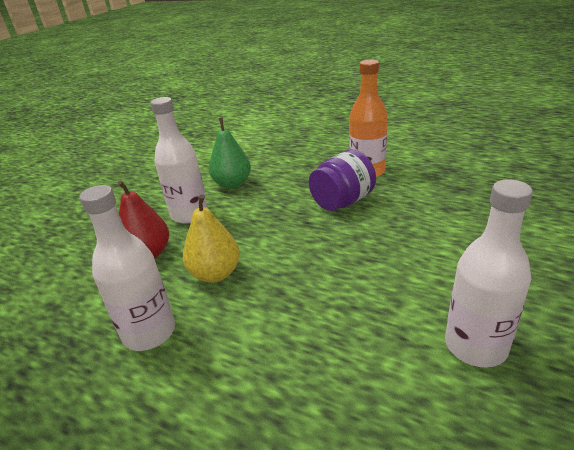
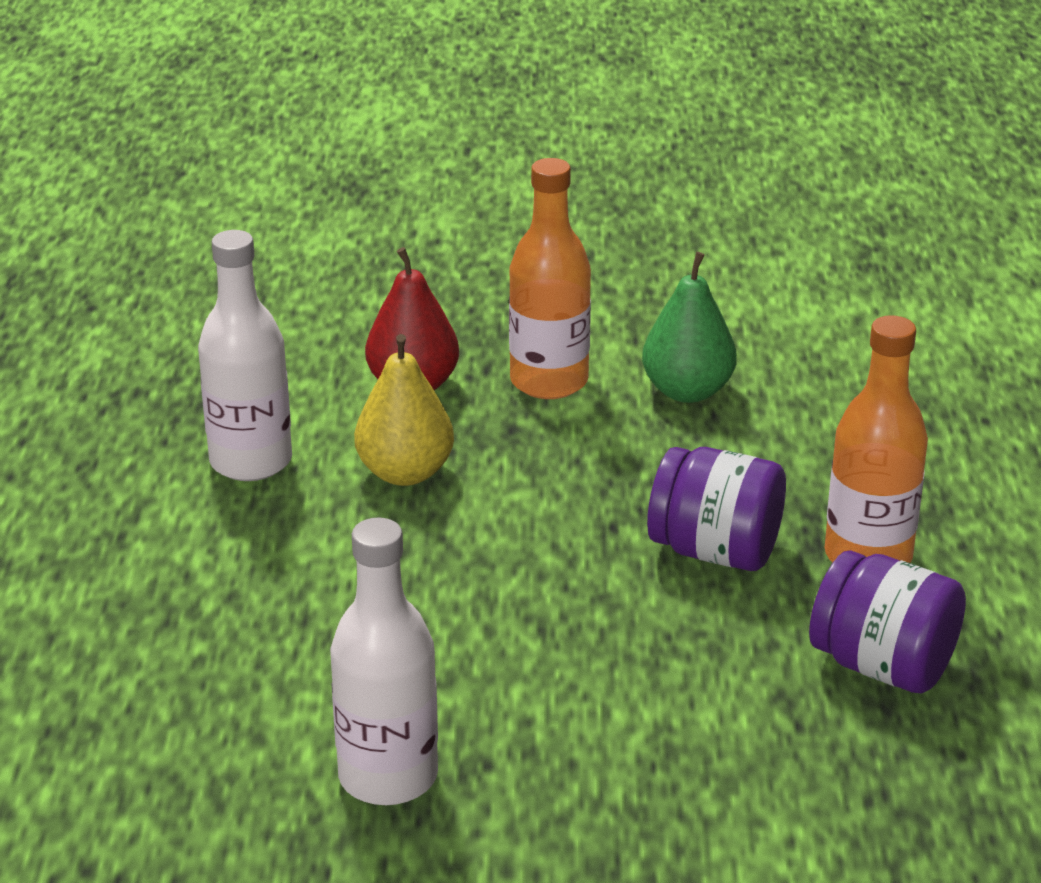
camera: 60 degrees right, 0 degrees up
(189, 214) = (549, 381): white bottle -> orange bottle
(435, 183) = (882, 665): none -> purple jar

